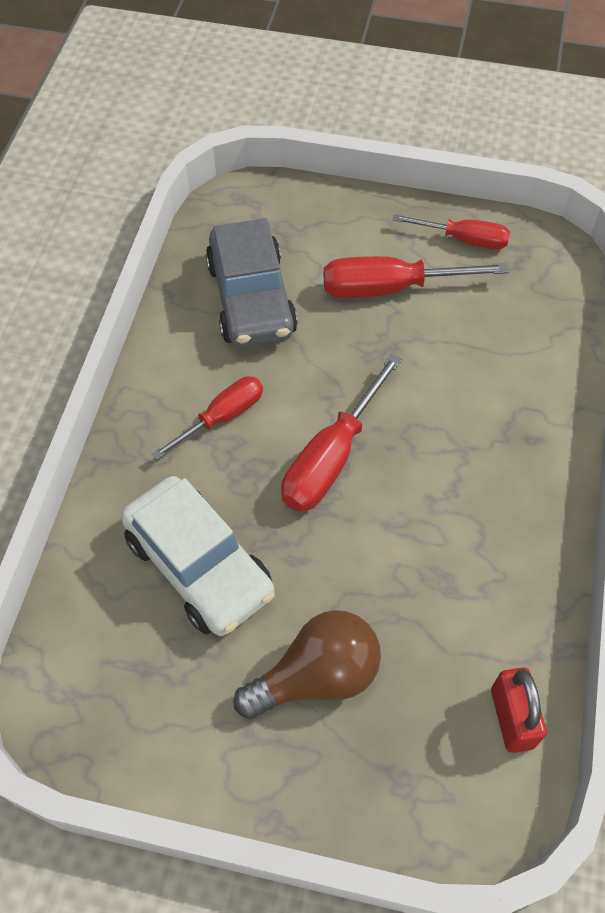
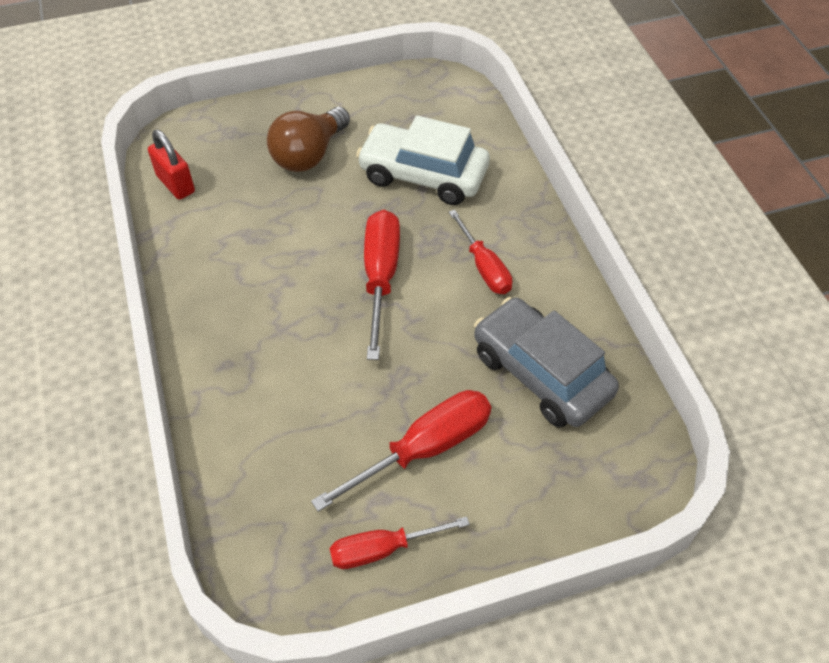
camera: 150 degrees right, 5 degrees down
(221, 417) = (484, 267): red screwdriver -> red screwdriver turned 45 degrees counterclockwise

